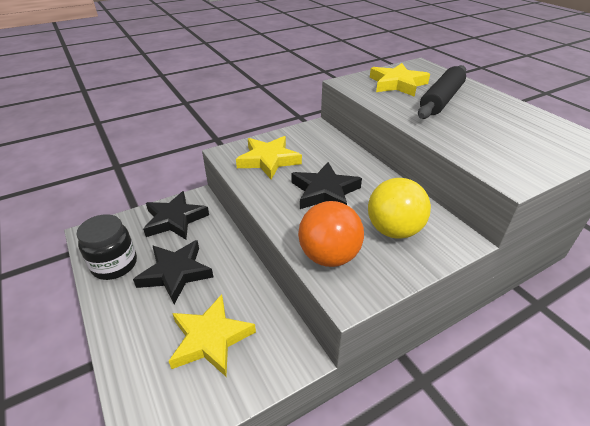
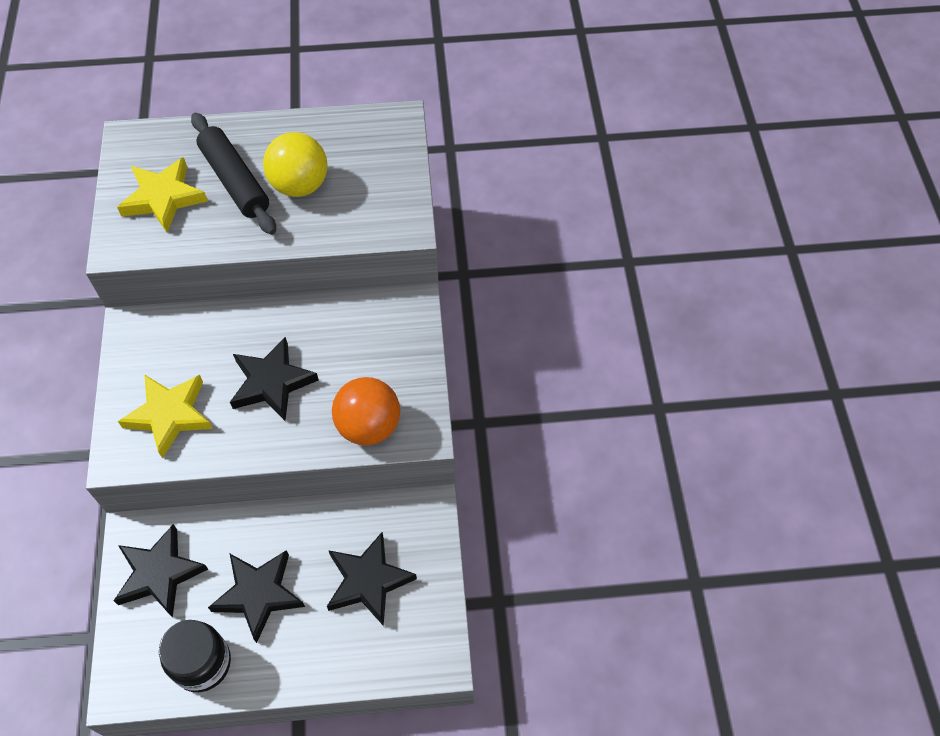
camera: 65 degrees left, 20 degrees up
(210, 339) = (368, 581): yellow star -> black star
(393, 230) = (368, 351): yellow ball -> yellow ball (300, 185)

